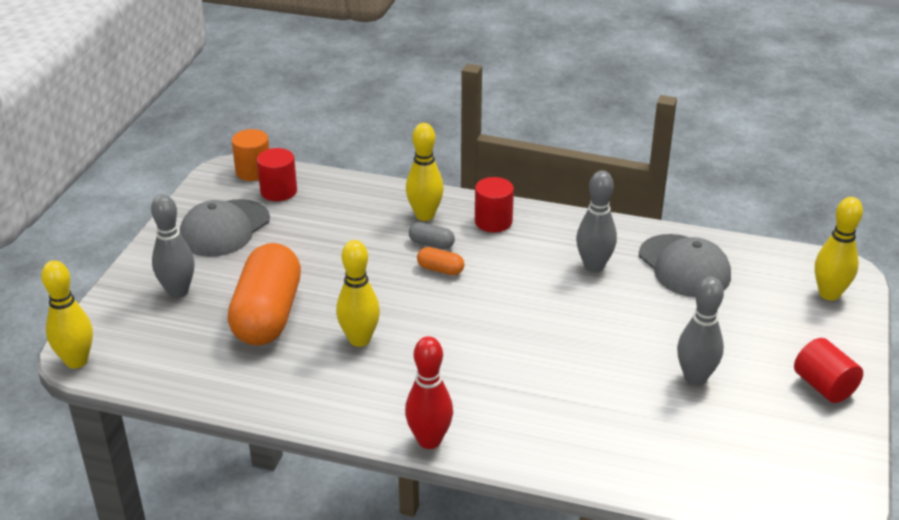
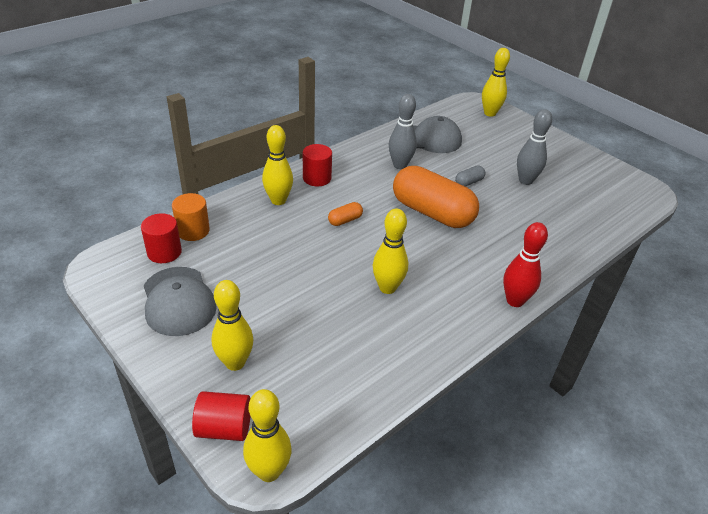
camera: 60 degrees left, 5 degrees up
(178, 292) = (235, 363): grey bowling pin -> yellow bowling pin
(253, 171) = (119, 254): orange cylinder -> orange cylinder (193, 231)
(268, 315) = (317, 322): orange capsule -> orange capsule (432, 212)
(431, 244) = (313, 212): grey capsule -> grey capsule (469, 182)
(824, 386) = (558, 149): red cylinder -> red cylinder (224, 428)

